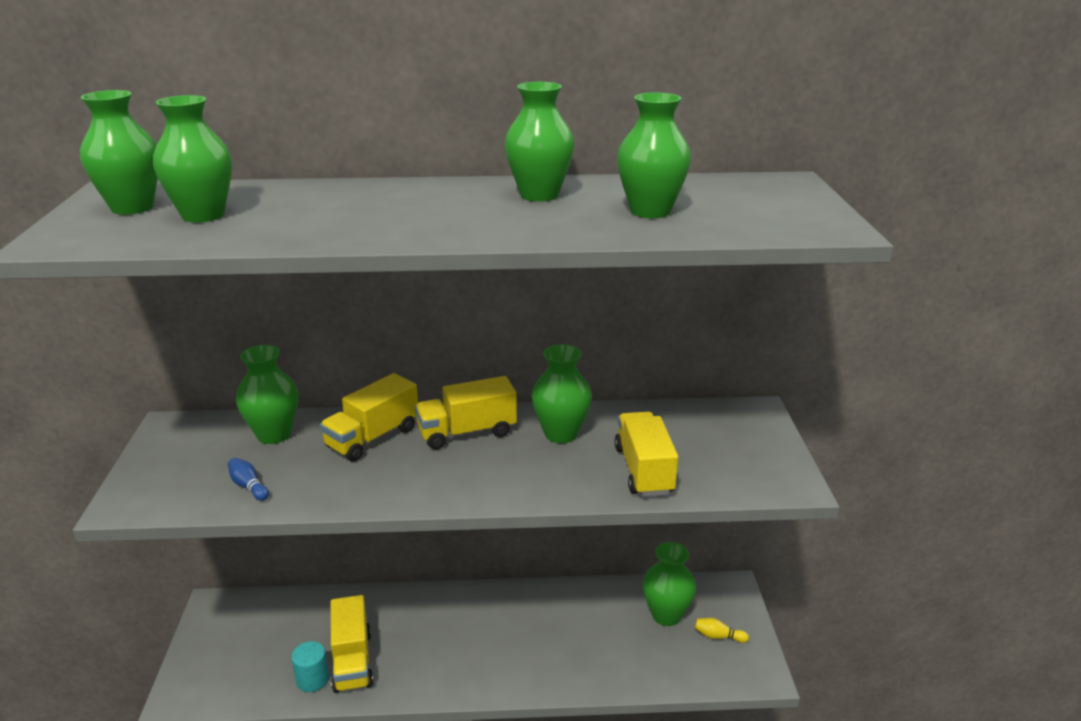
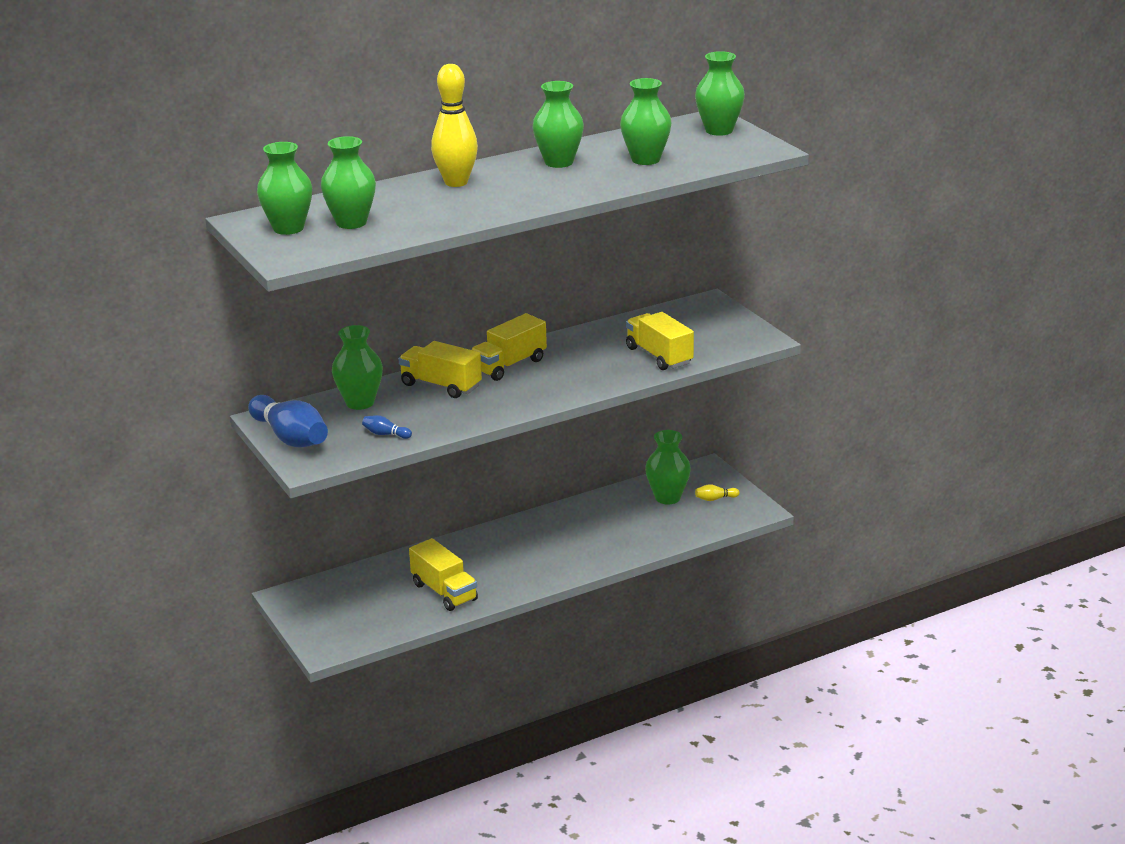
camera: 25 degrees left, 0 degrees up
(159, 458) = (290, 438): none -> blue bowling pin
(312, 679) = (423, 610): turquoise cylinder -> none
(373, 438) = (441, 386): yellow truck -> yellow truck turned 105 degrees clockwise
(391, 195) = (456, 182): none -> yellow bowling pin
(561, 434) = (580, 349): green vase -> green vase (719, 130)

